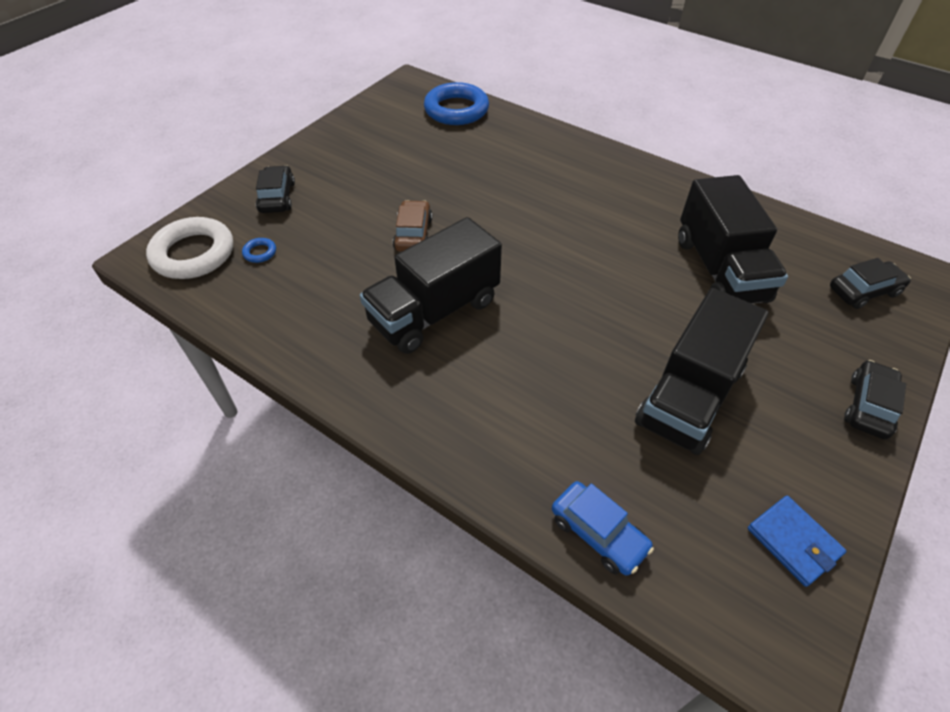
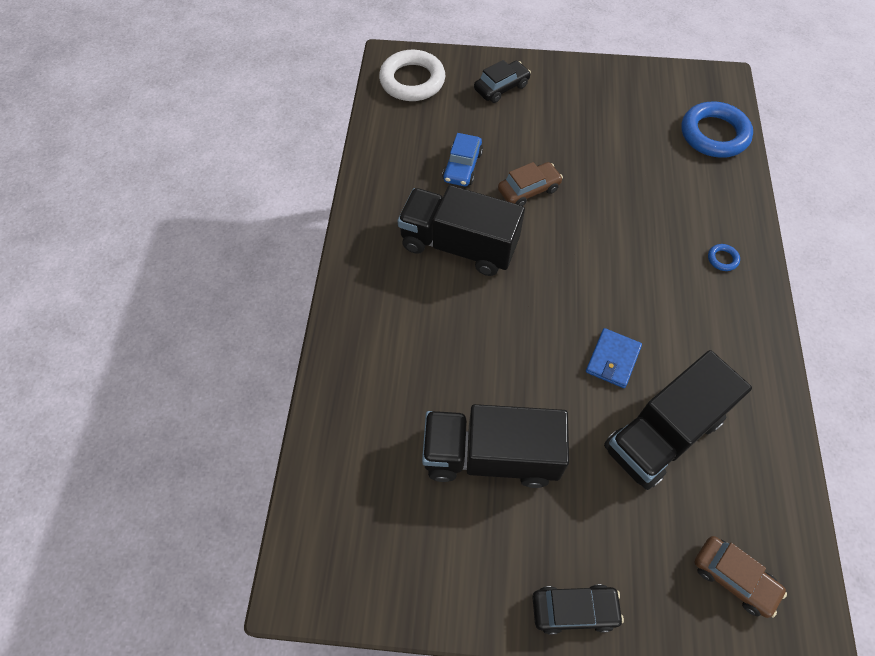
camera: 60 degrees right, 10 degrees up
(260, 252) = (440, 113): blue ring -> blue ring (722, 259)
(598, 533) = (331, 436): blue car -> blue car (462, 166)
(793, 541) = (395, 574): blue wallet -> blue wallet (613, 359)
(863, 291) = (734, 578): black car -> brown car

